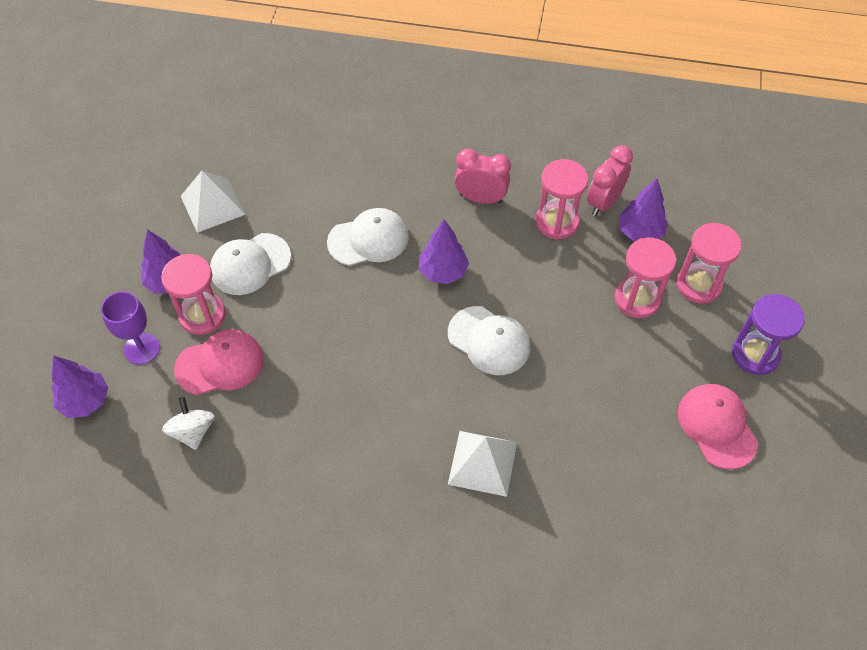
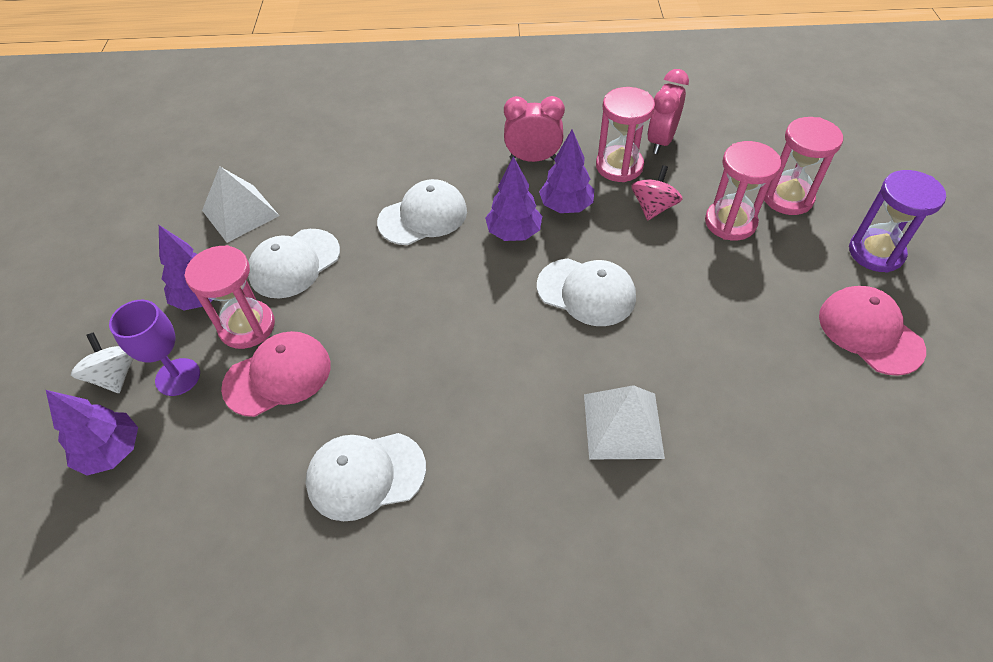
camera: 10 degrees left, 5 degrees down
(193, 431) = (257, 461): white spinning top -> white spinning top (115, 375)
(273, 460) = (365, 475): none -> white cap
(573, 270) = (653, 207): none -> pink spinning top
(640, 232) = (708, 161): purple tree -> purple tree (566, 206)

